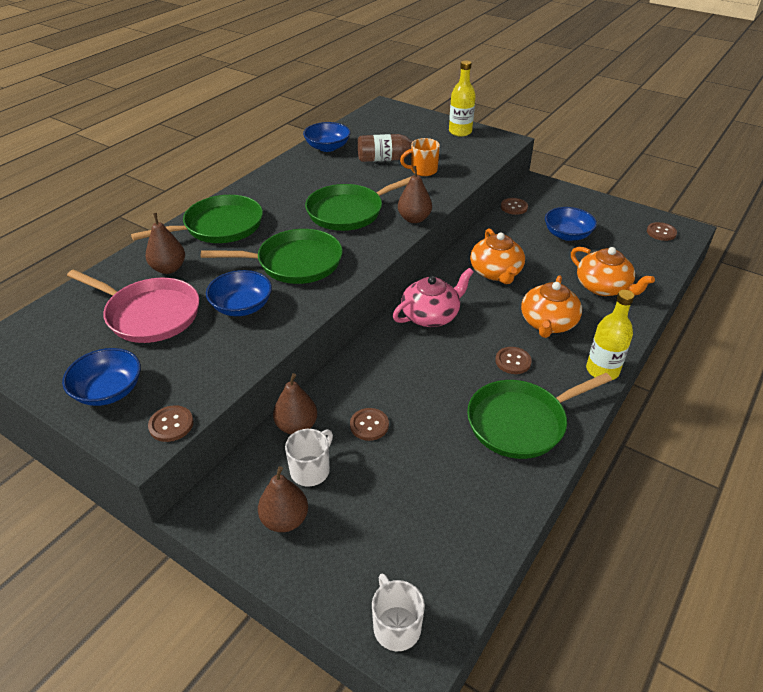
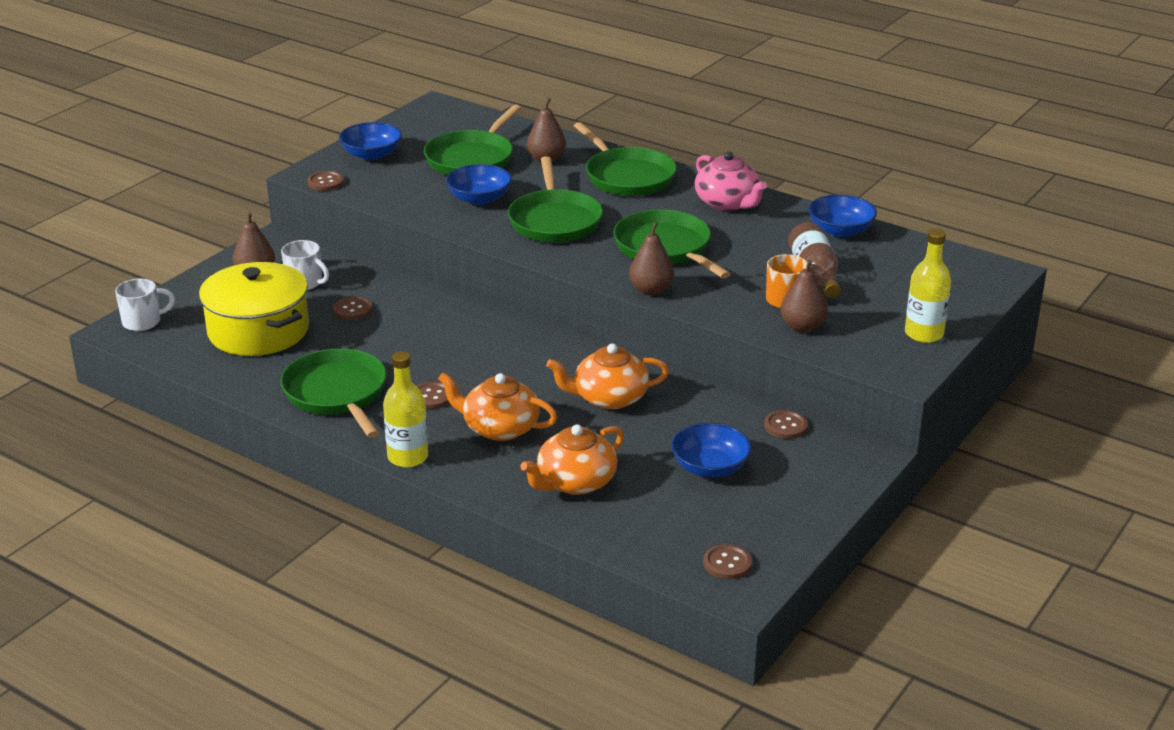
camera: 90 degrees right, 10 degrees down
(149, 314) = (472, 159): pink pan -> green pan
(296, 426) = (359, 274): brown pear -> brown pear (802, 327)
(412, 499) = (258, 331): none -> yellow pot
(431, 315) = (520, 347): pink teapot -> pink teapot (727, 203)

